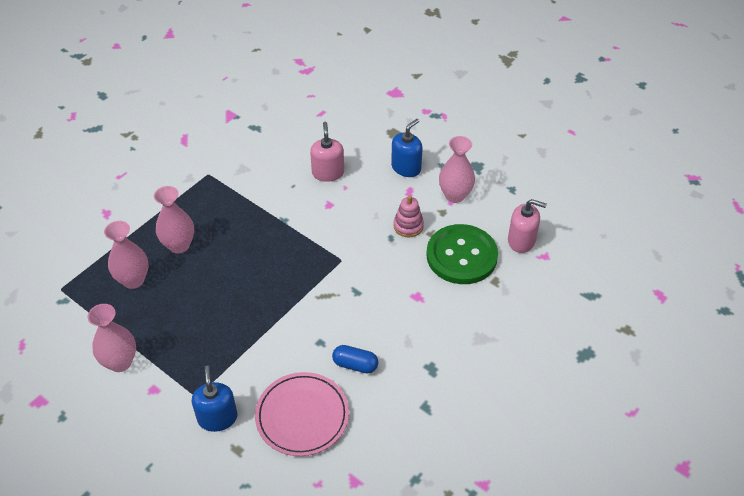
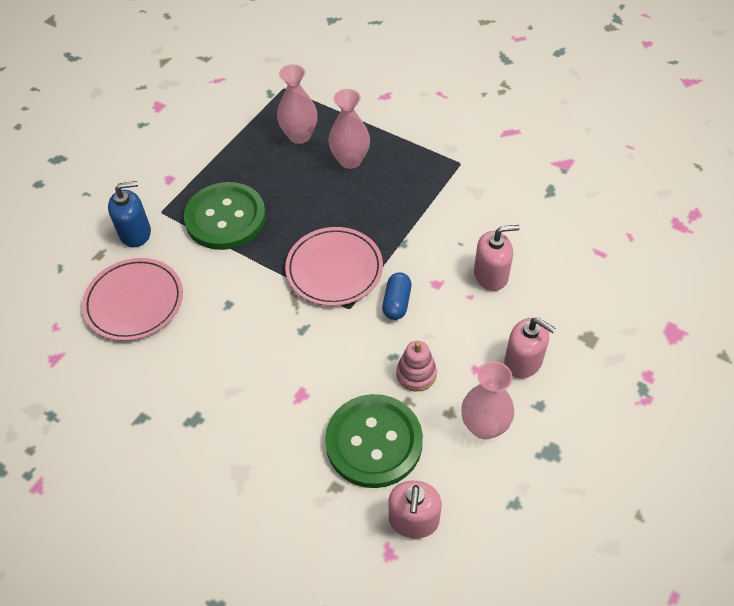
camera: 85 degrees right, 5 degrees up
(120, 362) = (200, 149): pink vase -> none
(220, 342) = (225, 218): none -> green button
(299, 266) = (334, 269): none -> pink plate
(355, 365) = (198, 341): blue capsule -> blue capsule (396, 303)
(406, 167) = (523, 361): blue soap dispenser -> pink soap dispenser

